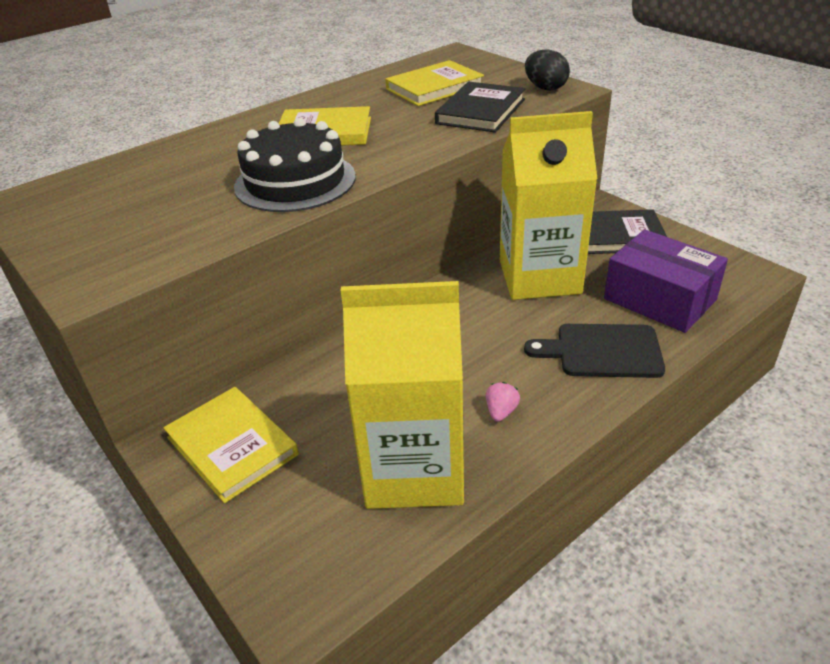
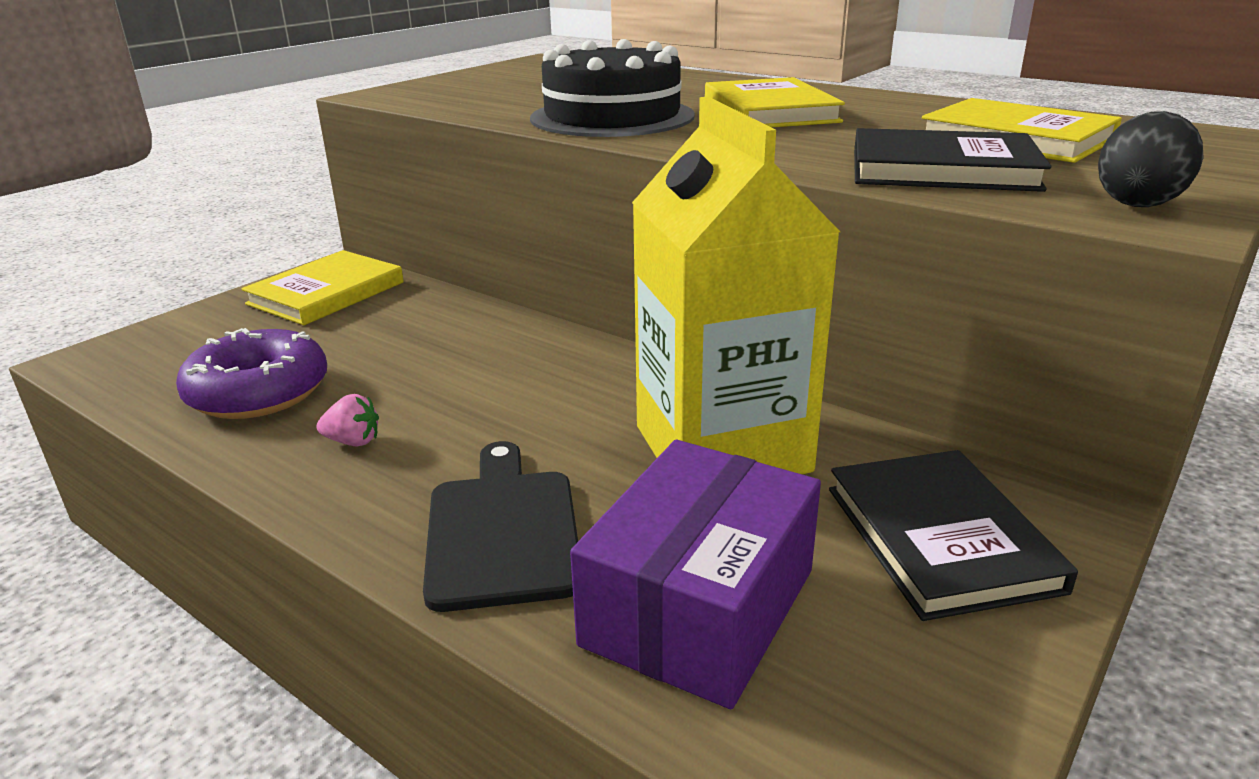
camera: 75 degrees right, 10 degrees down
(414, 469) = (258, 392): yellow carton -> purple donut

